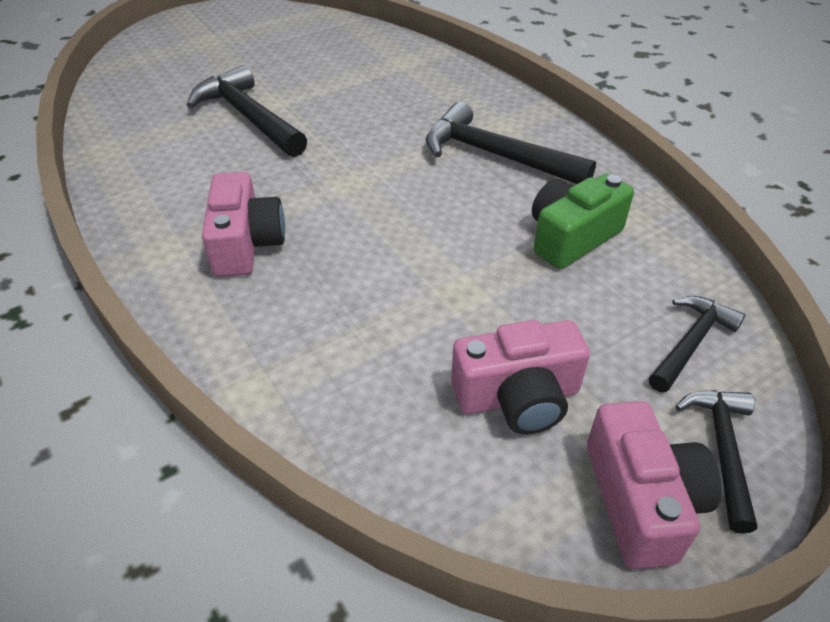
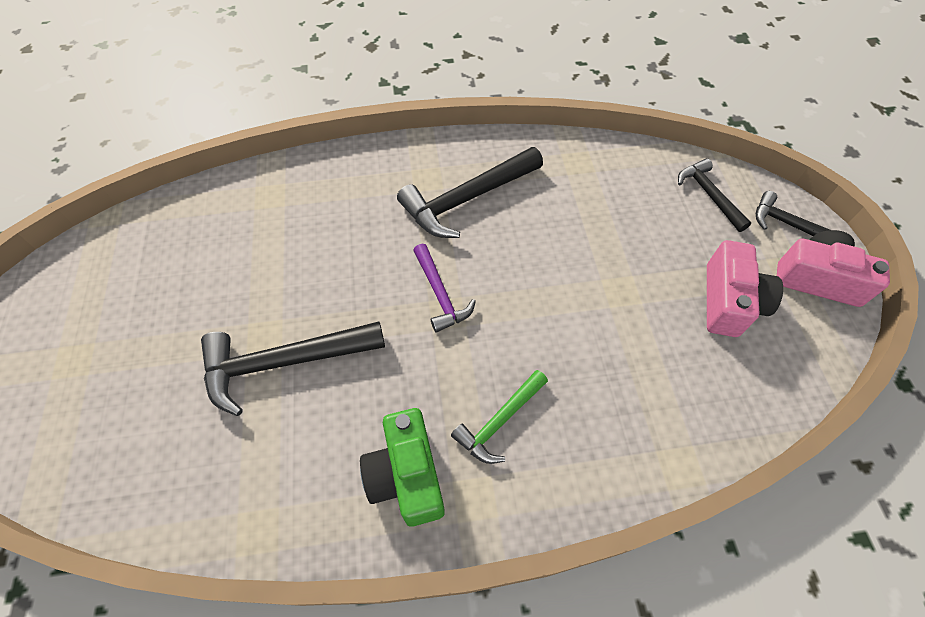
camera: 65 degrees left, 15 degrees up
(246, 244) = (499, 421): pink camera -> green hammer
(367, 172) = (440, 294): none -> purple hammer
(571, 237) = (588, 202): green camera -> green camera (406, 475)

